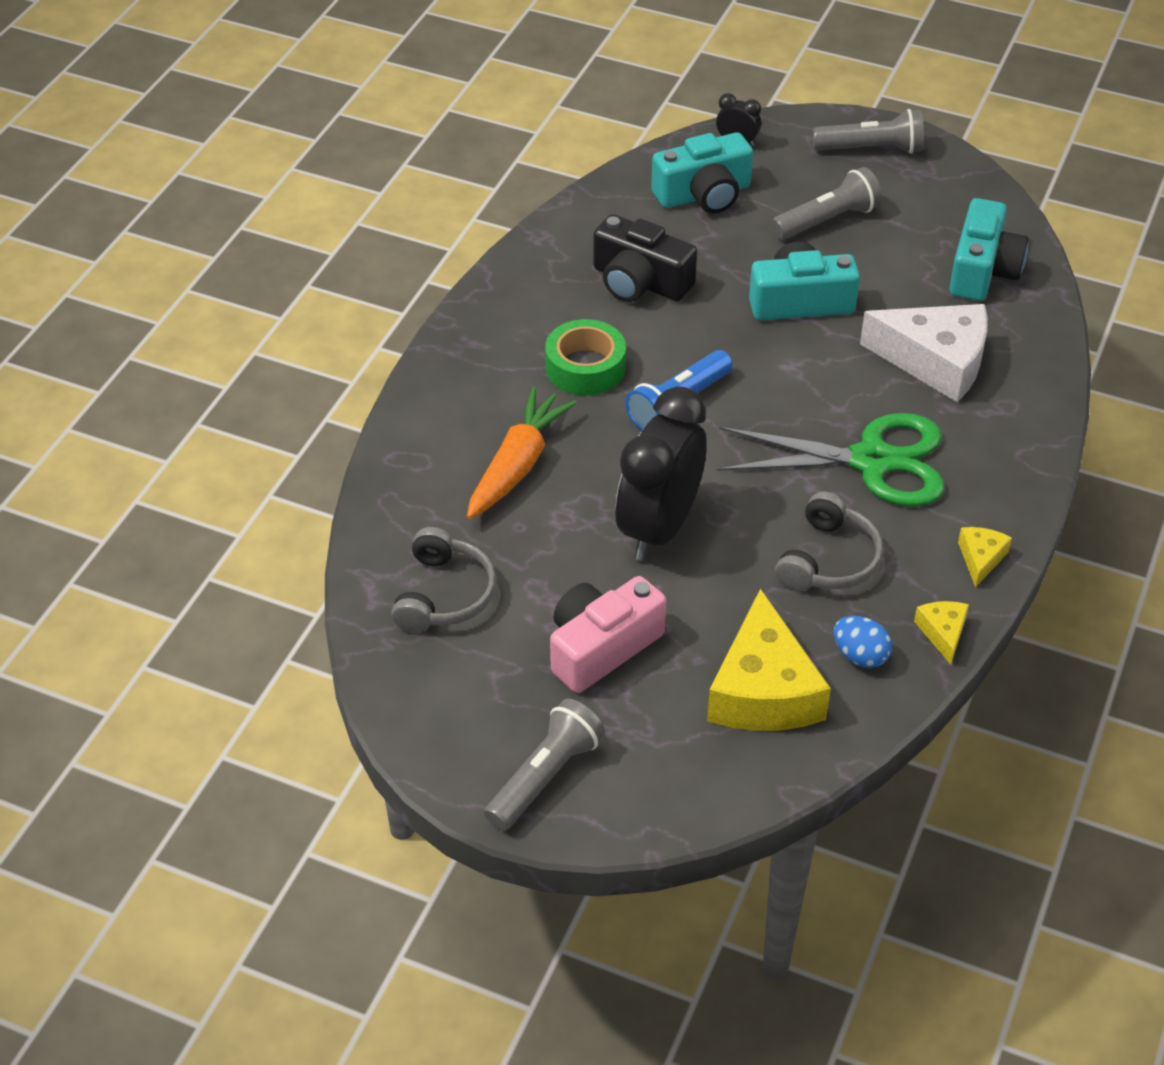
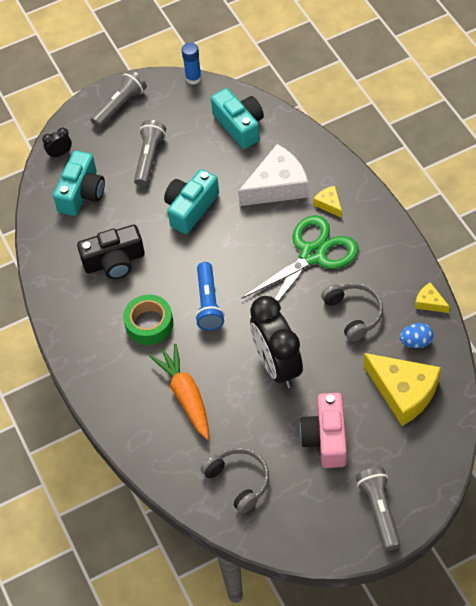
camera: 45 degrees left, 10 degrees up
(981, 559) = (402, 258): yellow cheese -> yellow cheese (329, 204)
(997, 186) = (193, 78): none -> blue glue stick

